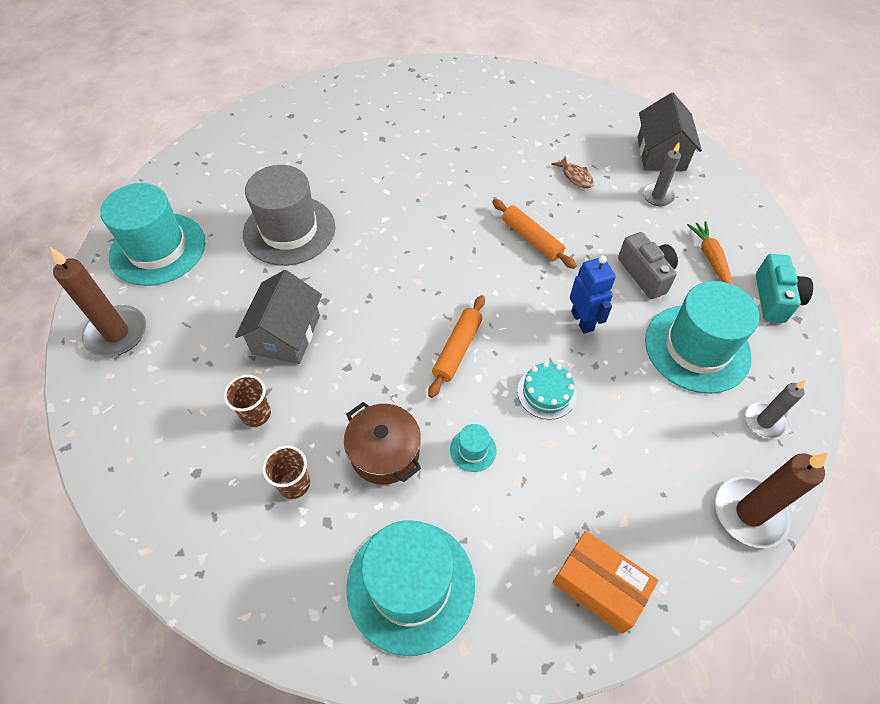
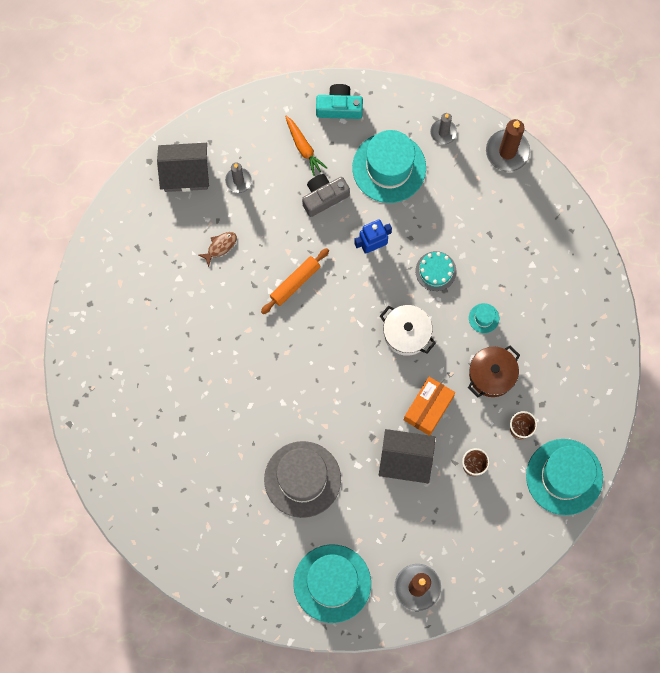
camera: 95 degrees left, 20 degrees up
(411, 585) = (573, 349): turquoise hat -> turquoise hat (564, 477)
(457, 349) = (406, 333): orange rolling pin -> white pot
(599, 586) = (561, 242): orange box -> orange box (428, 408)
(710, 258) = (303, 147): orange carrot -> orange carrot turned 105 degrees counterclockwise

